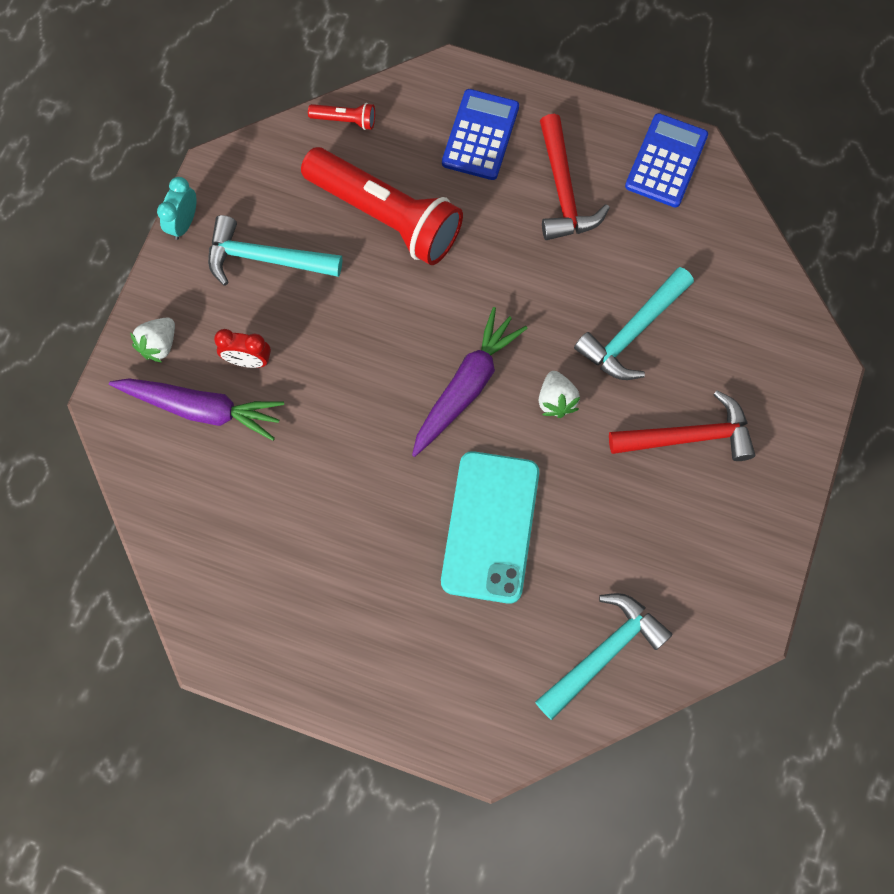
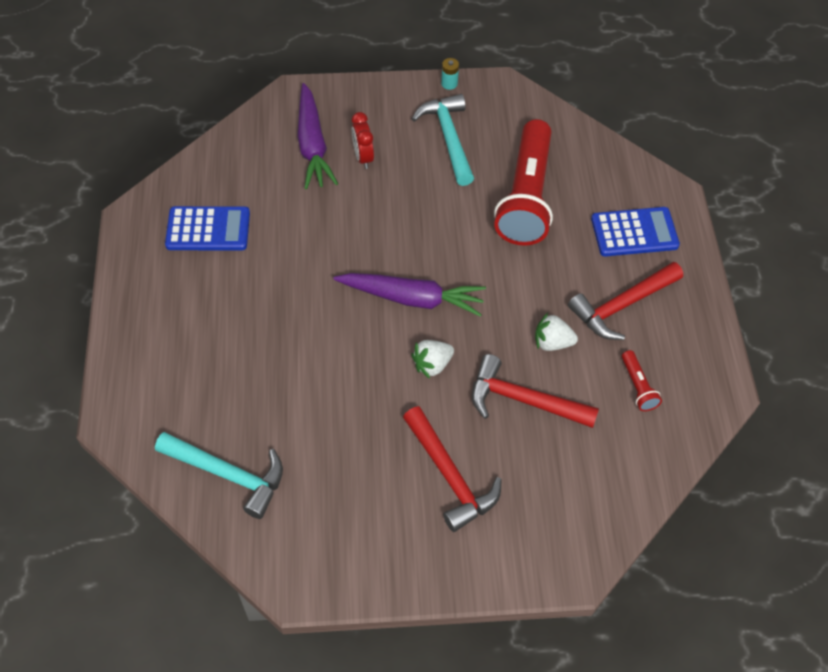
camera: 65 degrees right, 15 degrees down
(159, 345) = (349, 104): white strawberry -> white strawberry (552, 342)
(184, 223) = (449, 83): turquoise clock -> turquoise battery
(345, 120) = (590, 144): red flashlight -> red flashlight (638, 386)
(490, 527) = (302, 356): turquoise phone -> none
(633, 332) = (523, 400): turquoise hammer -> red hammer
(666, 161) = (698, 372): blue calculator -> blue calculator (208, 229)

